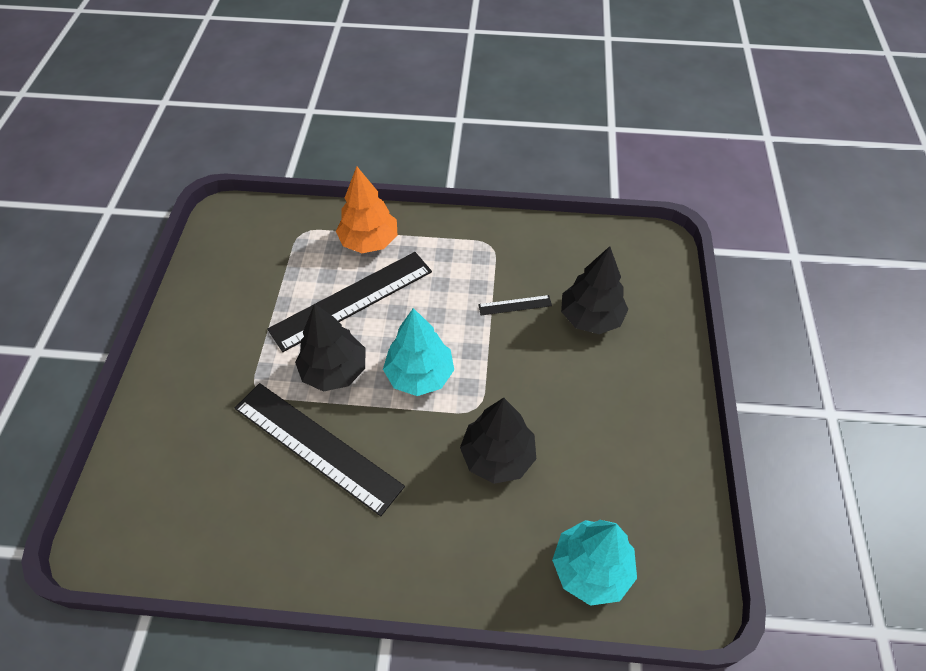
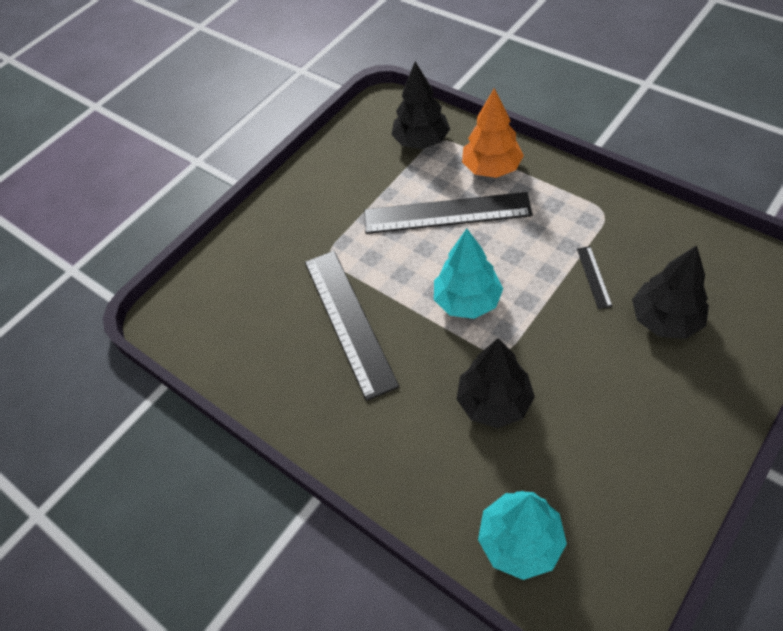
camera: 40 degrees right, 0 degrees up
(334, 371) = (398, 266): black tree -> black tree (421, 141)
(515, 305) = (594, 277): black ruler -> black ruler turned 60 degrees clockwise

